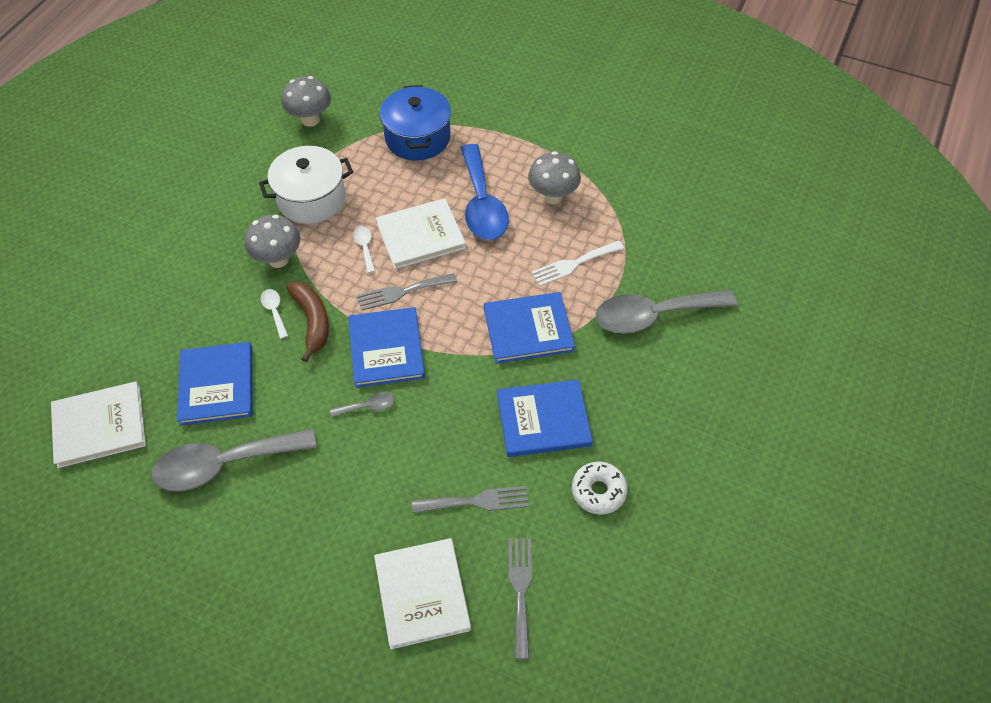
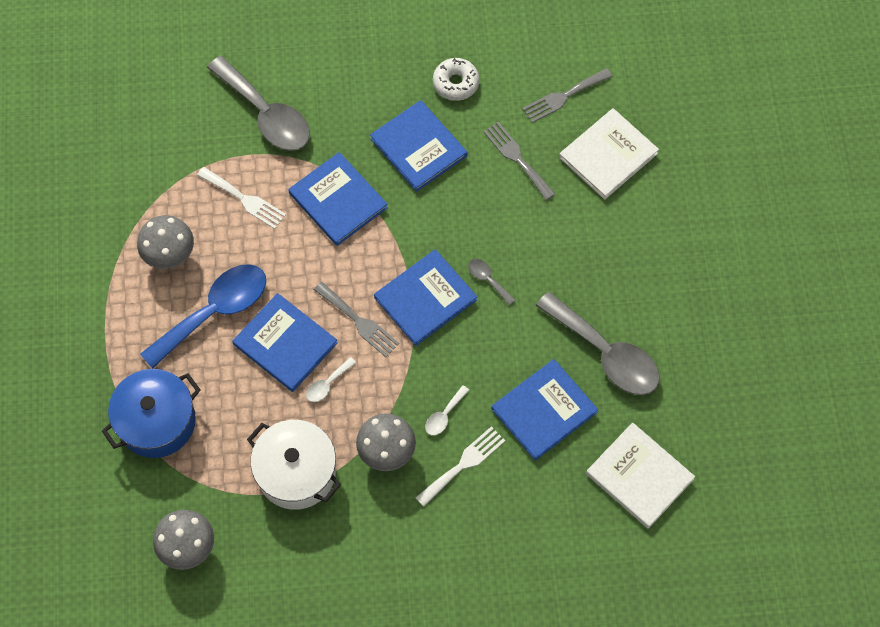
camera: 120 degrees left, 10 degrees up
(224, 304) = (463, 464): none -> white fork
(312, 321) = (435, 376): brown banana -> none
(420, 235) = (285, 344): white book -> blue book

